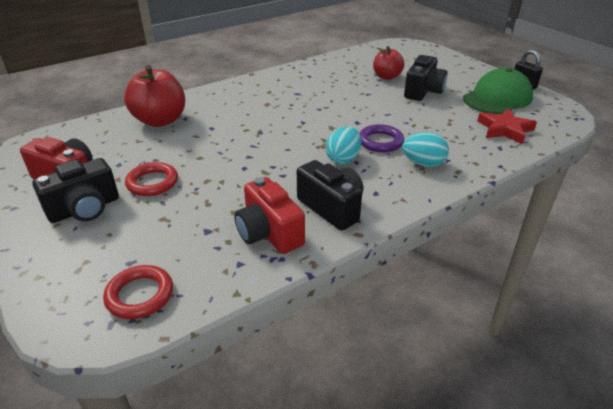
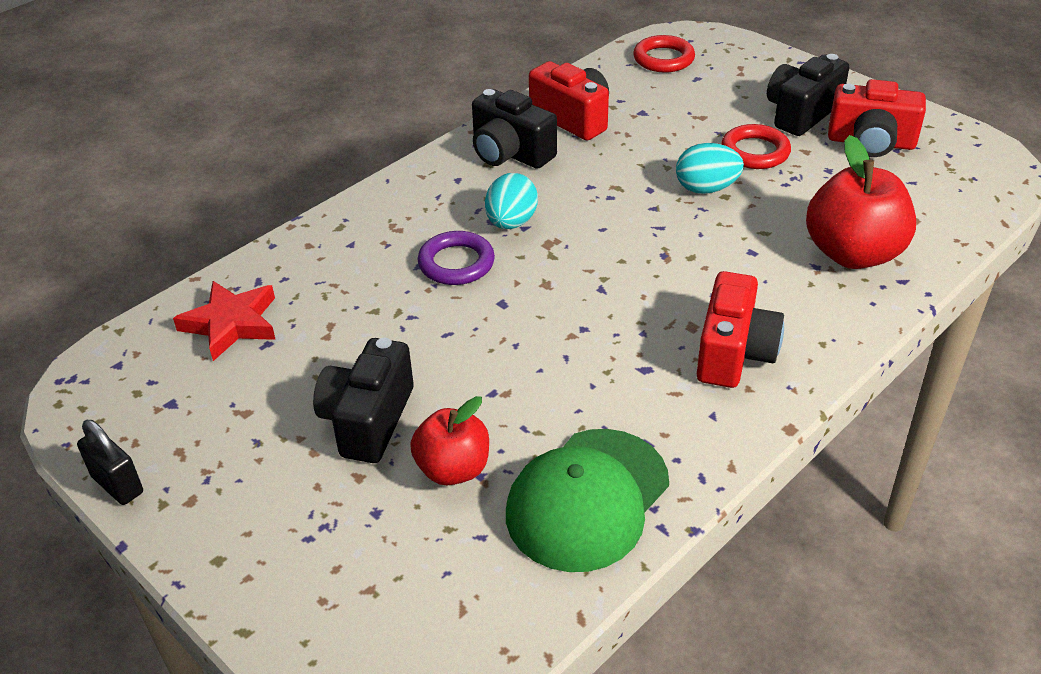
camera: 170 degrees right, 5 degrees up
(255, 94) = (734, 353): none -> red camera
(423, 164) = (389, 231): turquoise egg -> turquoise egg (706, 189)
(497, 98) = (205, 421): green cap -> green cap (587, 499)

